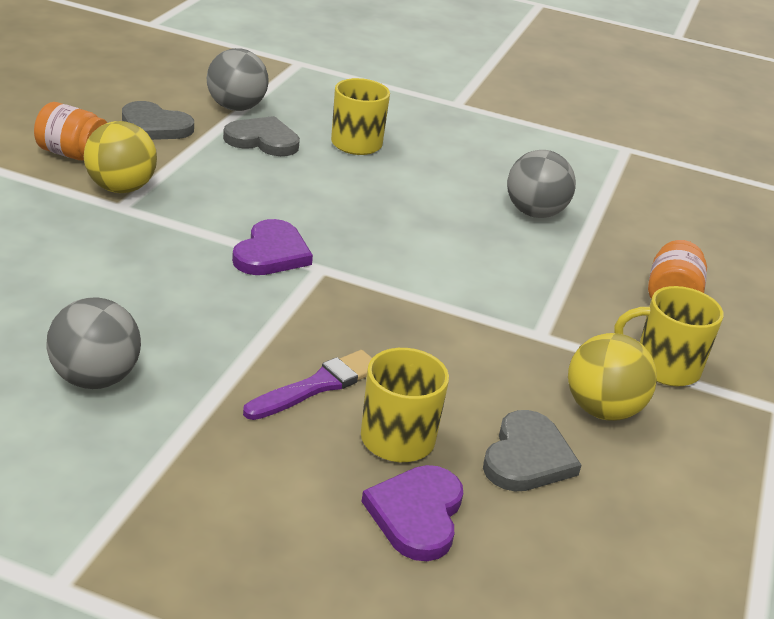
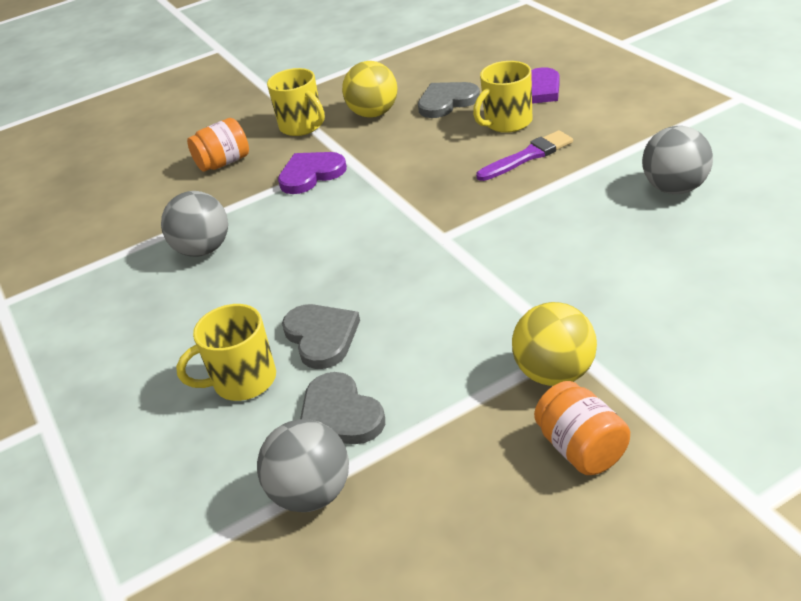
camera: 130 degrees left, 5 degrees up
(154, 126) = (447, 480): grey heart -> grey heart (321, 337)
(271, 253) = (468, 259): purple heart -> purple heart (311, 174)
(317, 386) = (528, 156): purple brush -> purple brush turned 150 degrees clockwise

